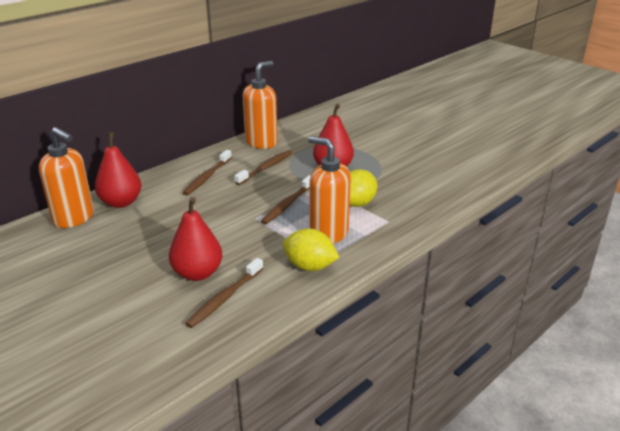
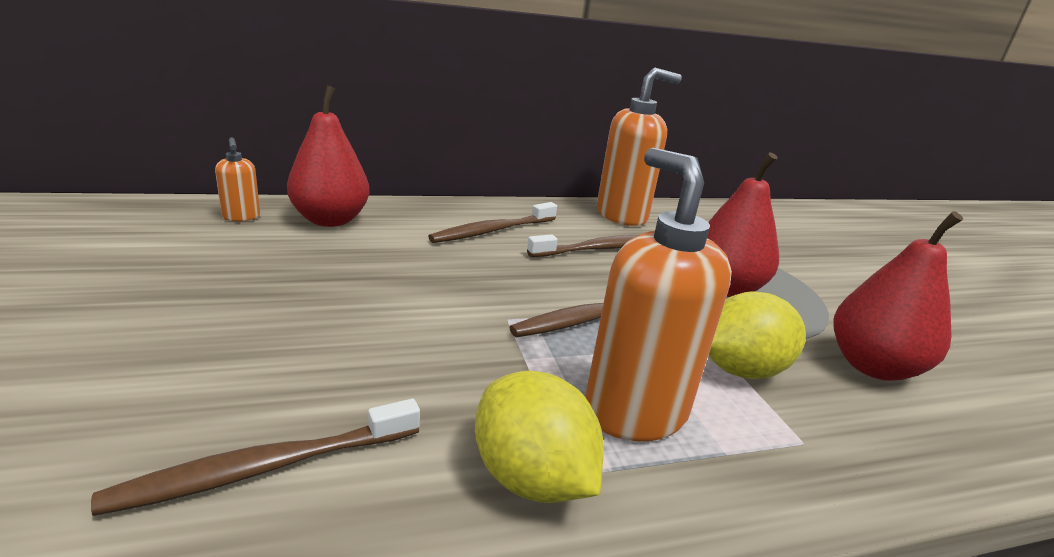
camera: 25 degrees right, 5 degrees down
(74, 218) = (241, 217): orange soap dispenser -> orange soap dispenser, size x0.47
(197, 273) = (288, 380): red pear -> red pear (872, 366)

